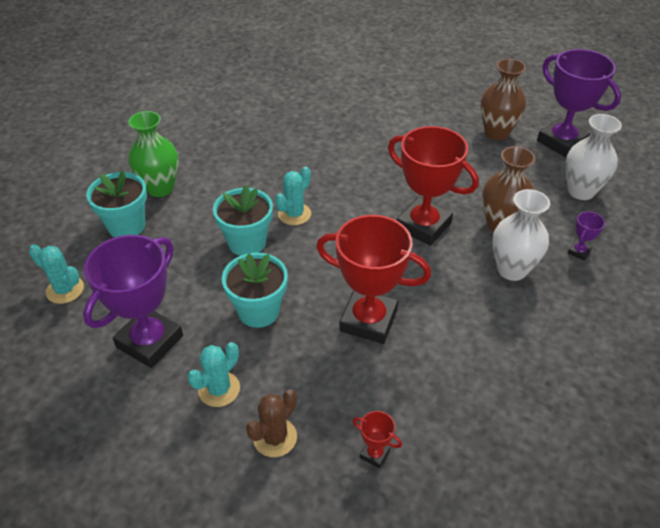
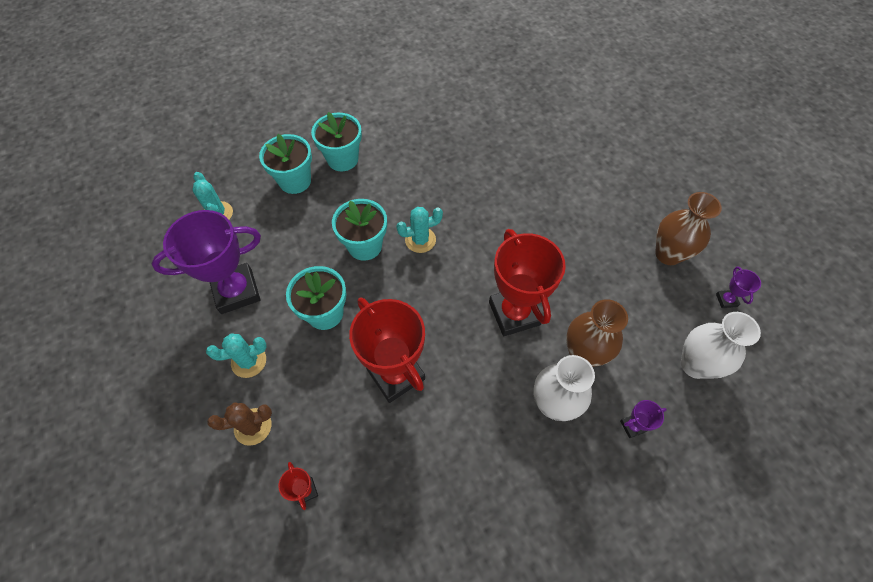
camera: 35 degrees right, 15 degrees up
(160, 188) = (342, 159): green vase -> turquoise flower pot
(562, 142) = (726, 300): purple trophy -> purple trophy, size x0.42

